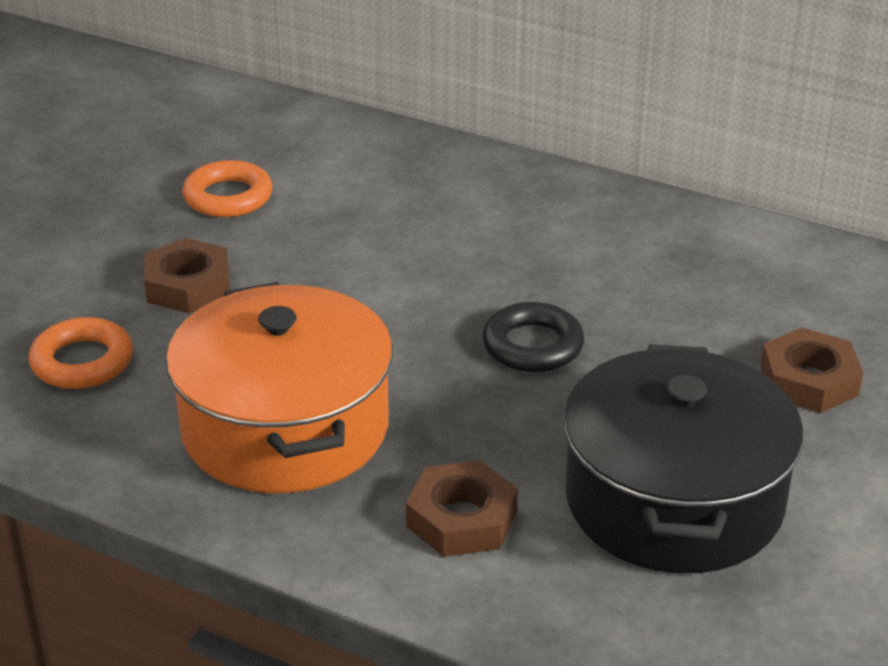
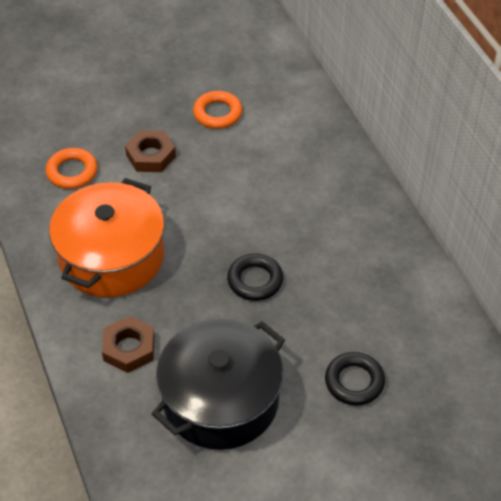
camera: 40 degrees right, 15 degrees up
(809, 381) = (354, 382): brown nut -> black ring

